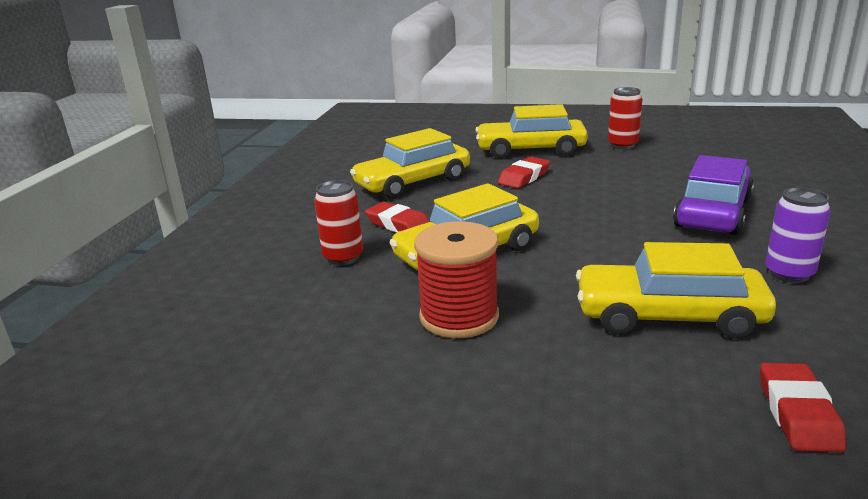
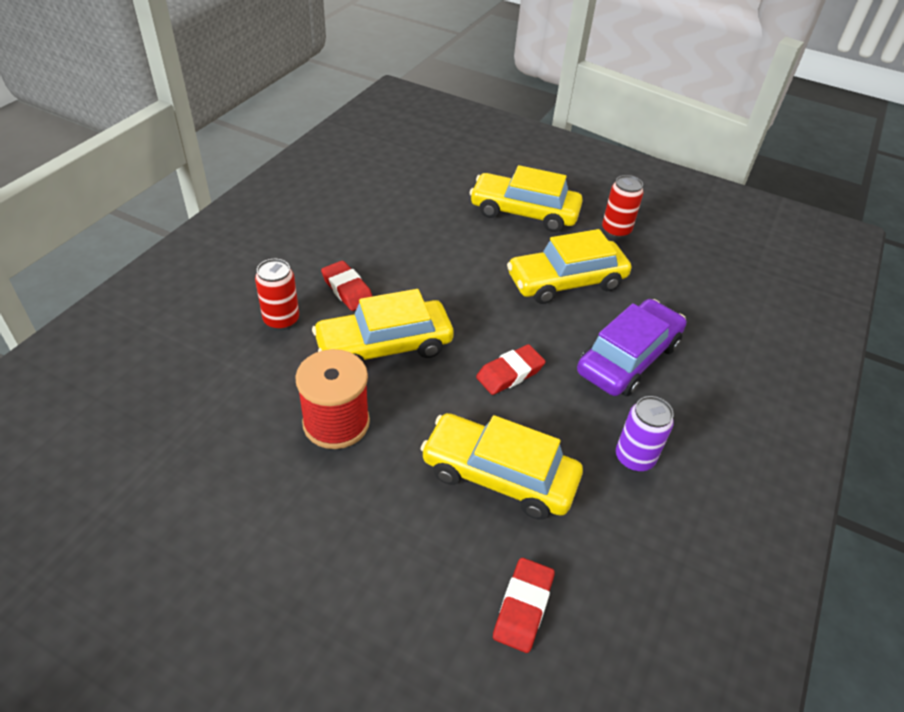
camera: 10 degrees right, 20 degrees up
(413, 182) = (390, 231): yellow car -> yellow car (566, 281)
(524, 177) = (493, 254): red eraser -> red eraser (510, 373)

